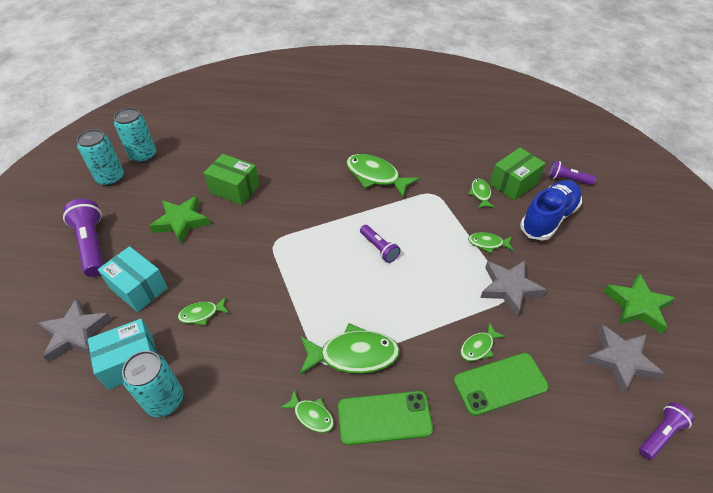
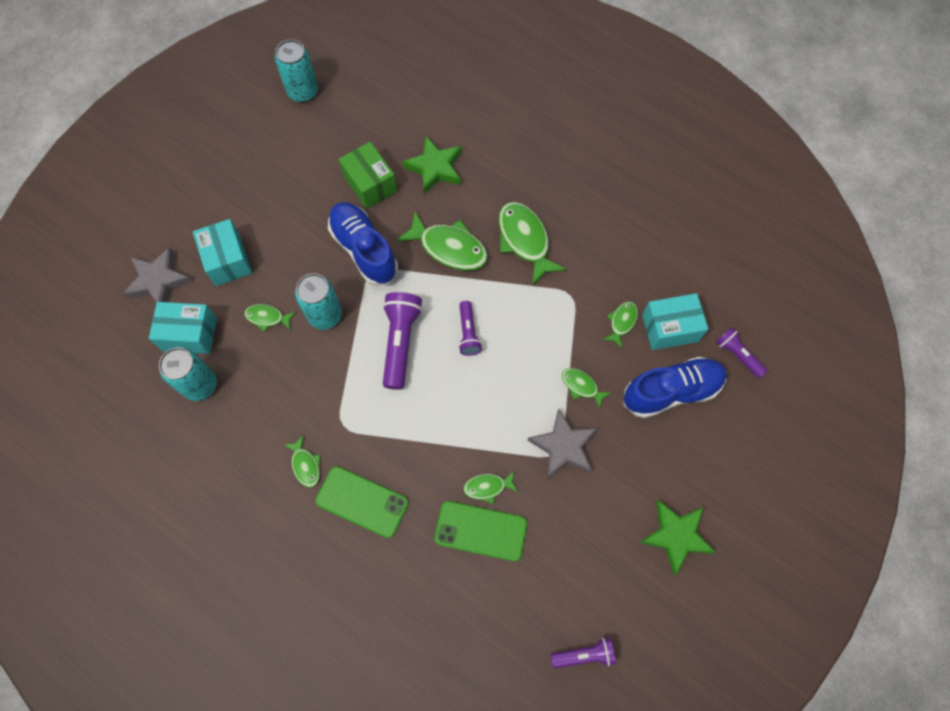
camera: 30 degrees right, 20 degrees up
(92, 245) = (208, 188): purple flashlight -> purple flashlight (400, 342)
(110, 178) = (258, 108): turquoise can -> turquoise can (325, 315)
(181, 222) = (299, 201): green star -> green star (435, 168)
(257, 231) = (364, 250): none -> blue shoe
(353, 355) = (373, 431): green fish -> green fish (449, 248)
(513, 183) = (670, 328): green box -> turquoise box
(620, 360) = (609, 575): grey star -> none

